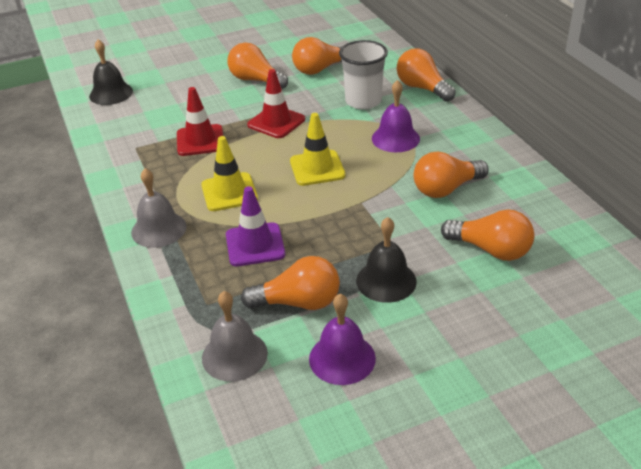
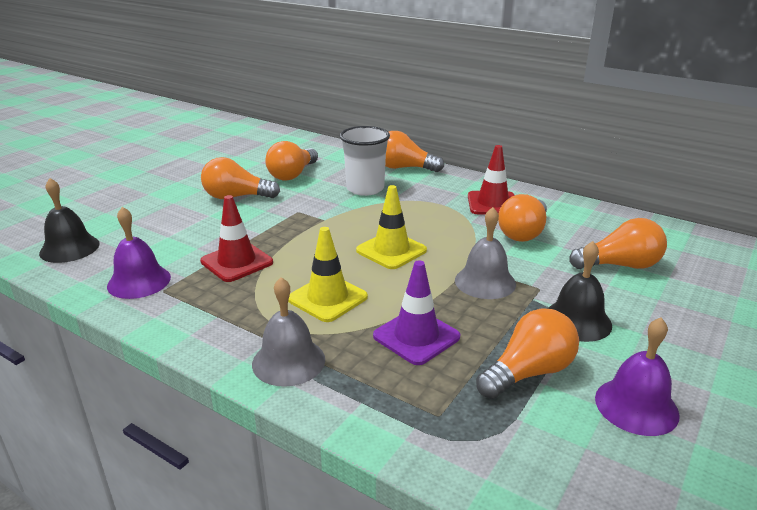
camera: 35 degrees left, 10 degrees down
(234, 355) = (536, 455): grey bell -> grey bell (485, 282)
(276, 122) = (301, 225): red traffic cone -> red traffic cone (492, 204)
(395, 138) = (431, 208): purple bell -> purple bell (139, 281)

